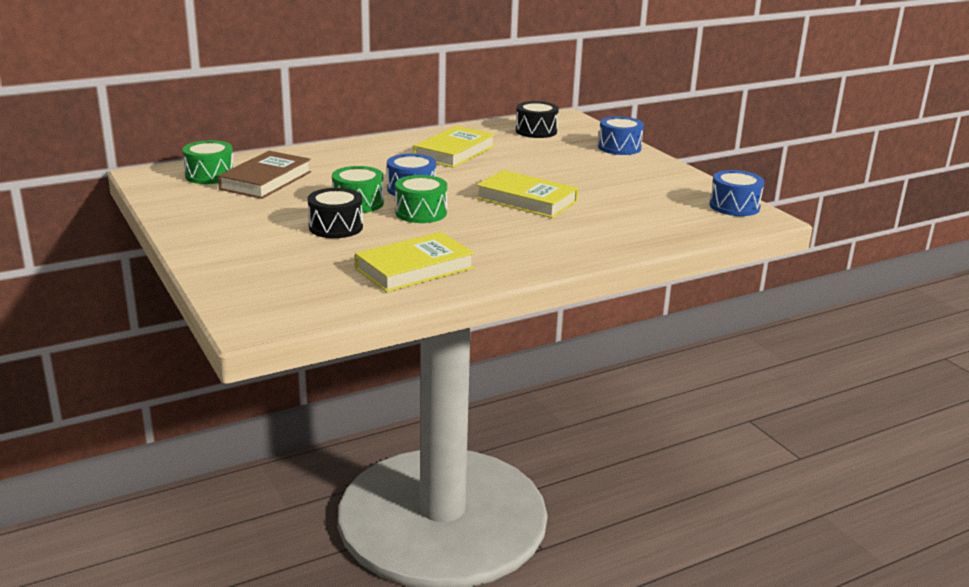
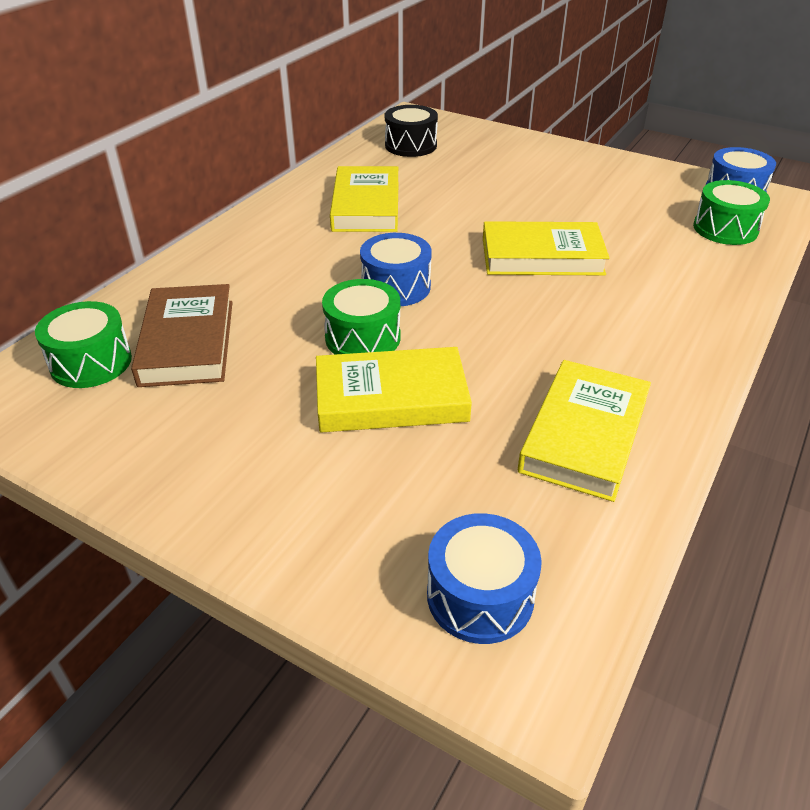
camera: 30 degrees left, 15 degrees up
(336, 227) = (391, 397): black drum -> yellow book
(421, 213) = (459, 325): green drum -> green drum (725, 229)
(619, 147) = (522, 144): blue drum -> blue drum (480, 596)

